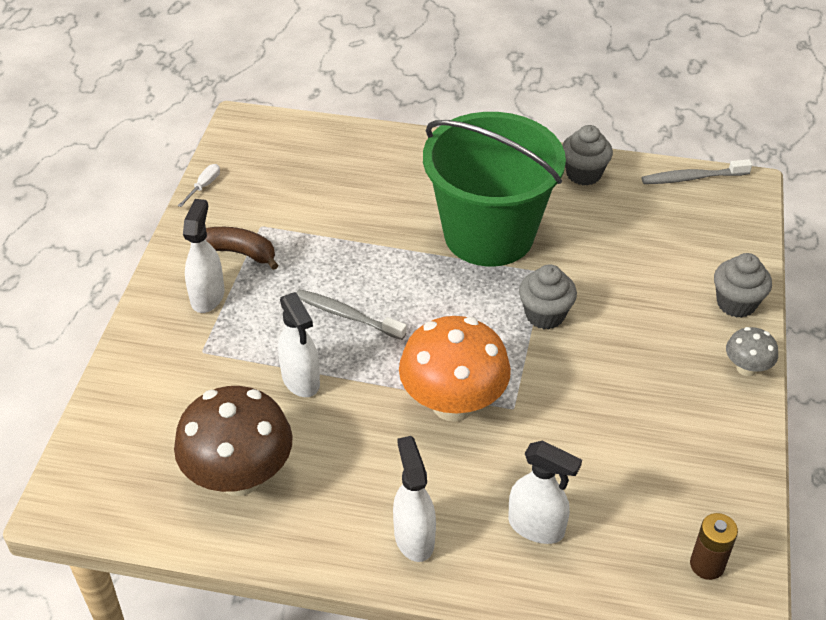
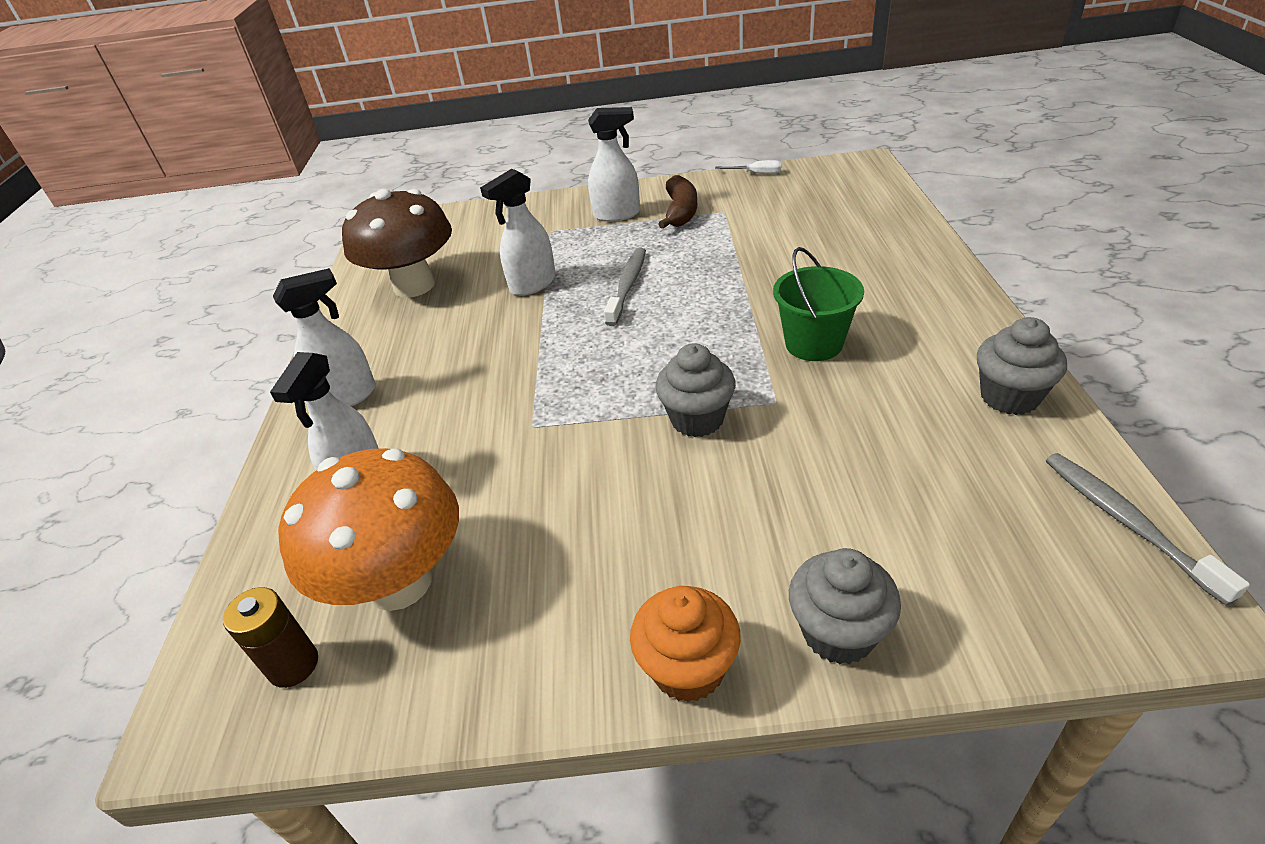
camera: 80 degrees right, 5 degrees down
(453, 404) = (526, 380): orange mushroom -> orange mushroom (399, 582)
(489, 234) = (814, 344): green bucket -> green bucket, size x0.47
(746, 368) = (688, 668): grey mushroom -> orange cupcake

